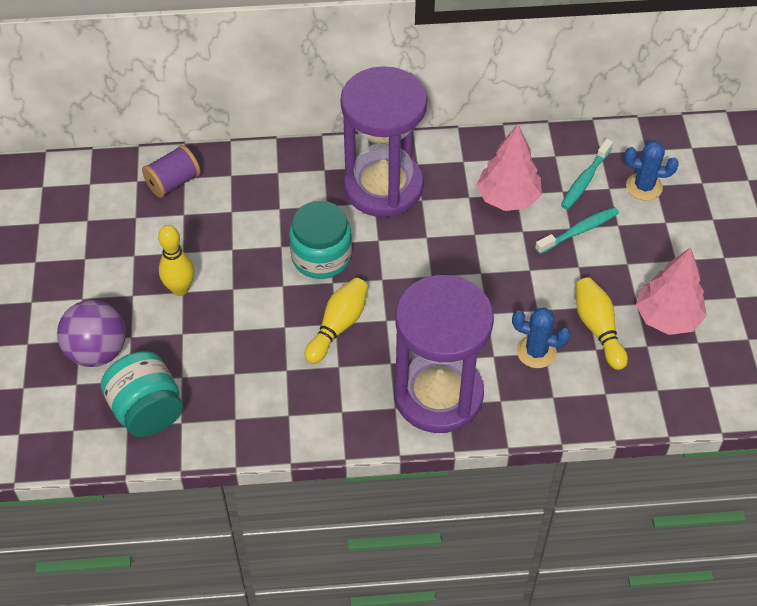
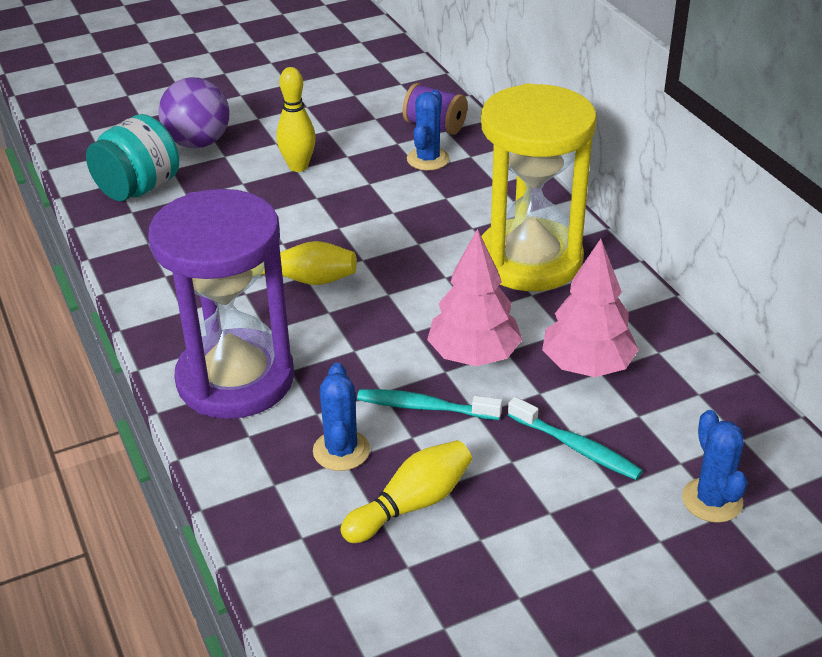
camera: 70 degrees right, 15 degrees down
(220, 202) = (428, 159): none -> blue cactus
(321, 256) = (394, 242): turquoise jar -> none
(383, 187) = (529, 260): purple hourglass -> yellow hourglass
(585, 180) = (676, 433): turquoise toothbrush -> turquoise toothbrush (424, 407)
(667, 317) = (472, 579): pink tree -> pink tree (474, 356)

